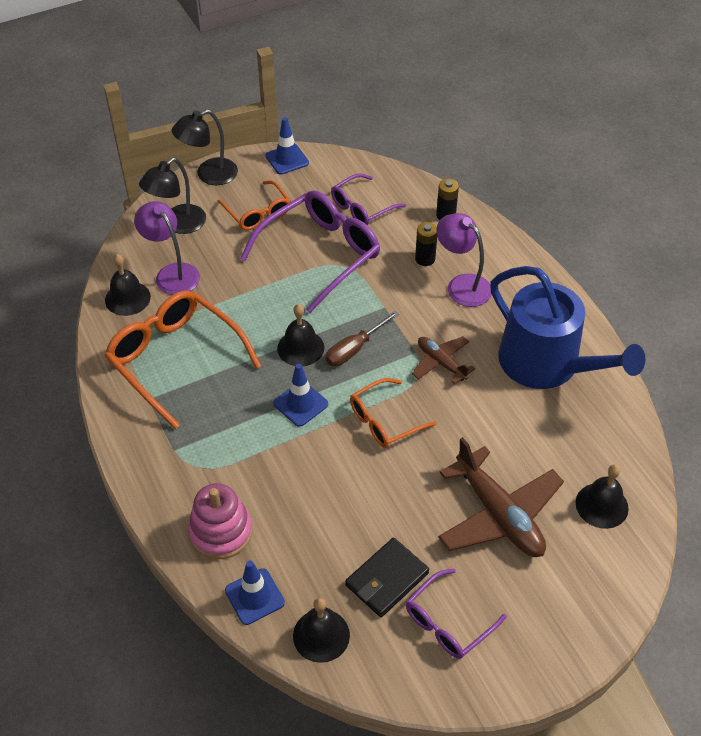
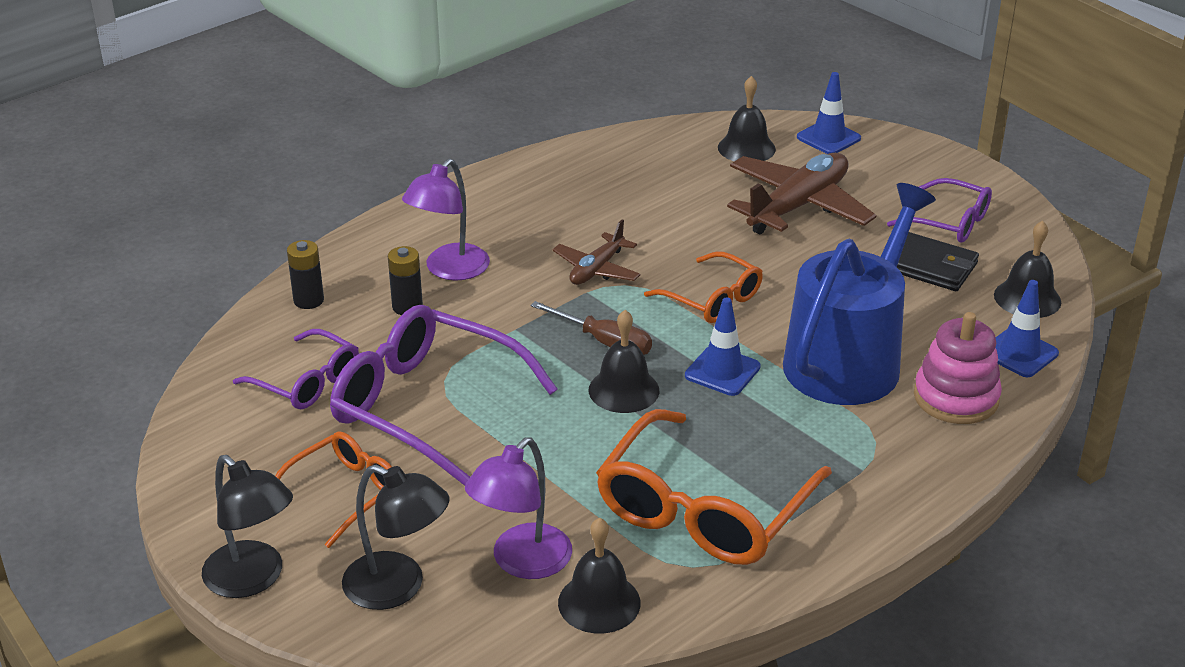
camera: 105 degrees left, 15 degrees down
(287, 159) = (195, 487): blue traffic cone -> blue traffic cone (828, 138)
(547, 364) = (564, 195): blue watering can -> blue watering can (848, 358)

